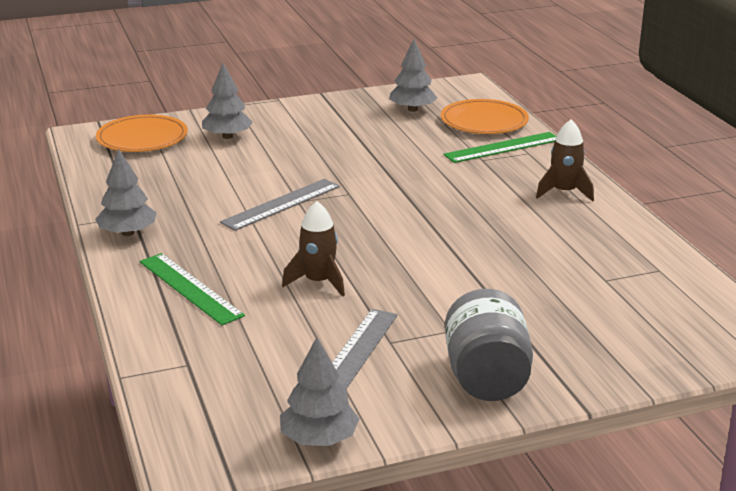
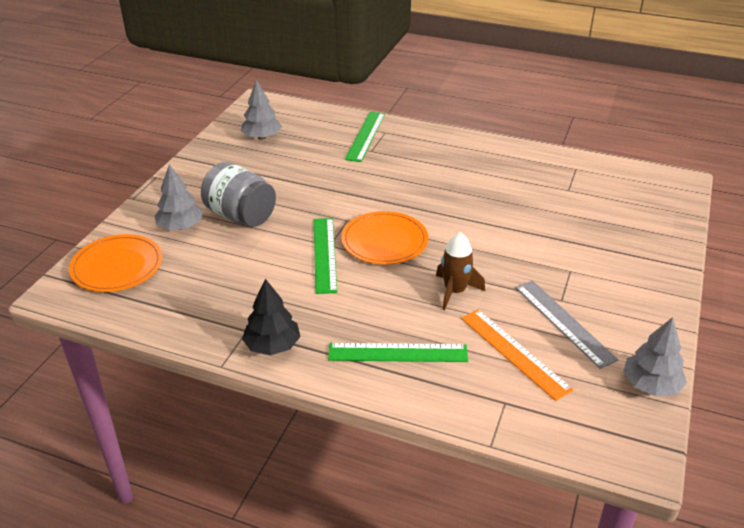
camera: 50 degrees left, 10 degrees up
(127, 233) = (272, 346): grey tree -> black tree
(267, 344) = (514, 353): none -> orange ruler
(281, 204) = (324, 254): grey ruler -> green ruler
(484, 121) = (320, 123): orange plate -> orange plate (384, 241)
(486, 378) = (636, 285): grey jar -> grey jar (241, 216)
(564, 192) = (451, 147): brown rocket -> none

